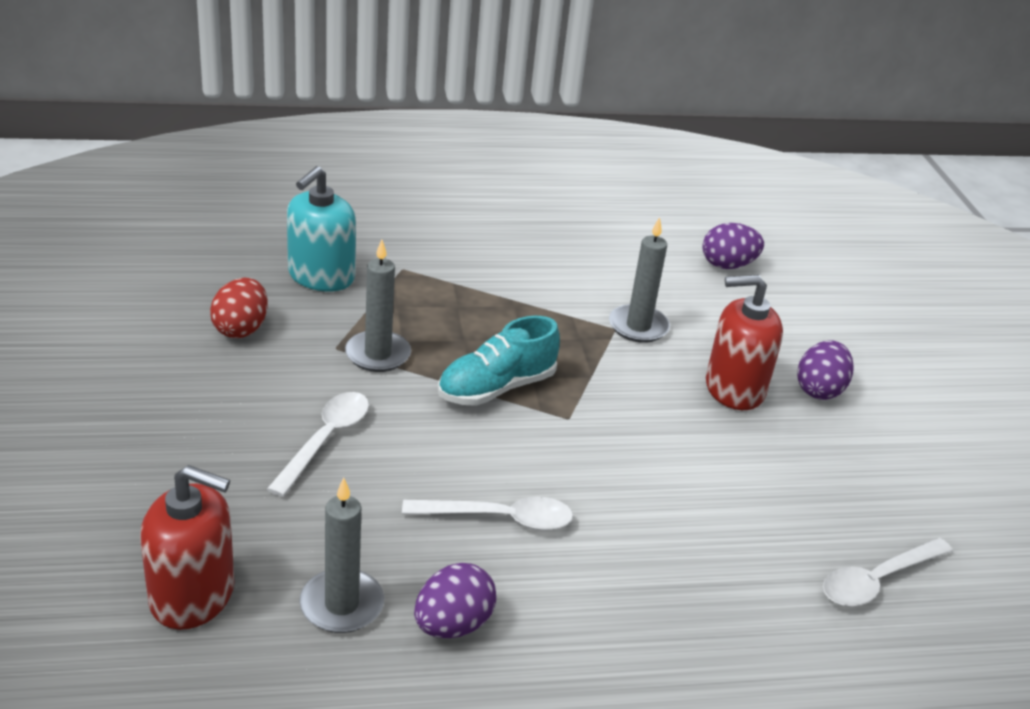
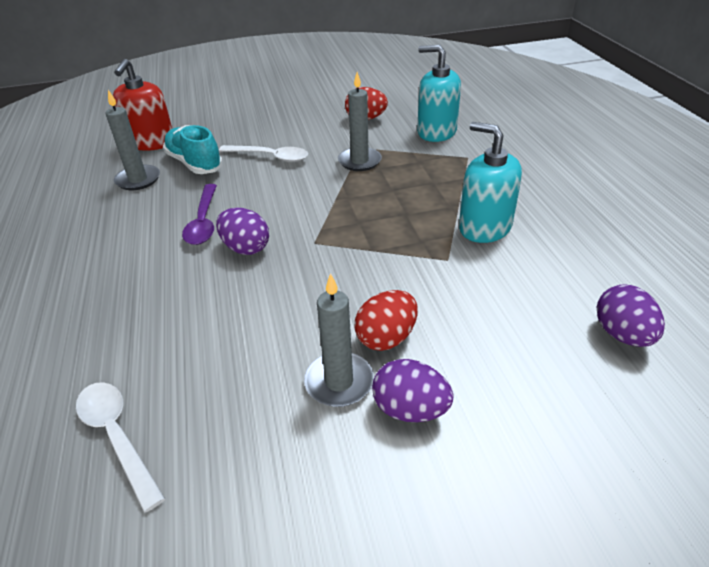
camera: 90 degrees right, 5 degrees up
(452, 625) = (116, 214): purple egg -> purple egg (246, 248)
(496, 388) = (340, 208): turquoise shoe -> turquoise shoe (194, 163)
(499, 518) = (203, 222): white spoon -> purple spoon
(562, 293) = (484, 227): none -> turquoise soap dispenser
(638, 327) = (458, 272): grey candle -> grey candle (339, 382)
(734, 388) = (386, 338): red soap dispenser -> red egg

